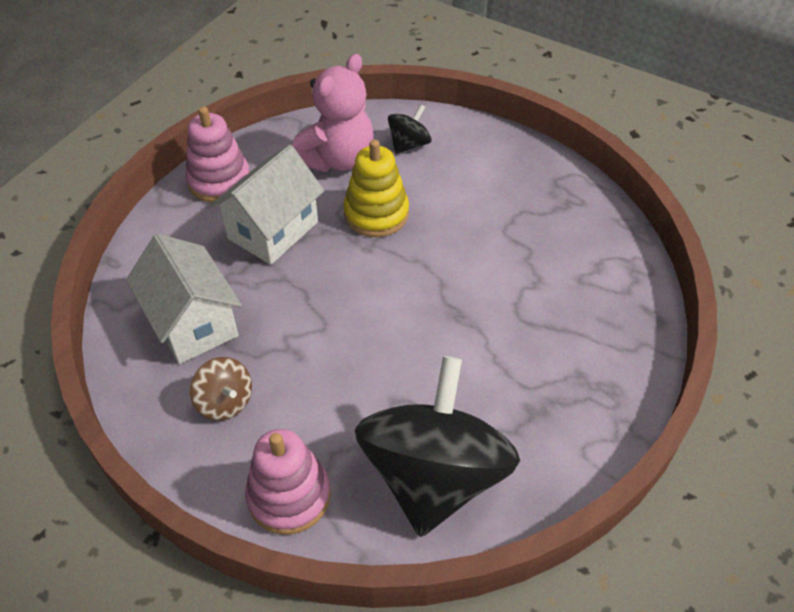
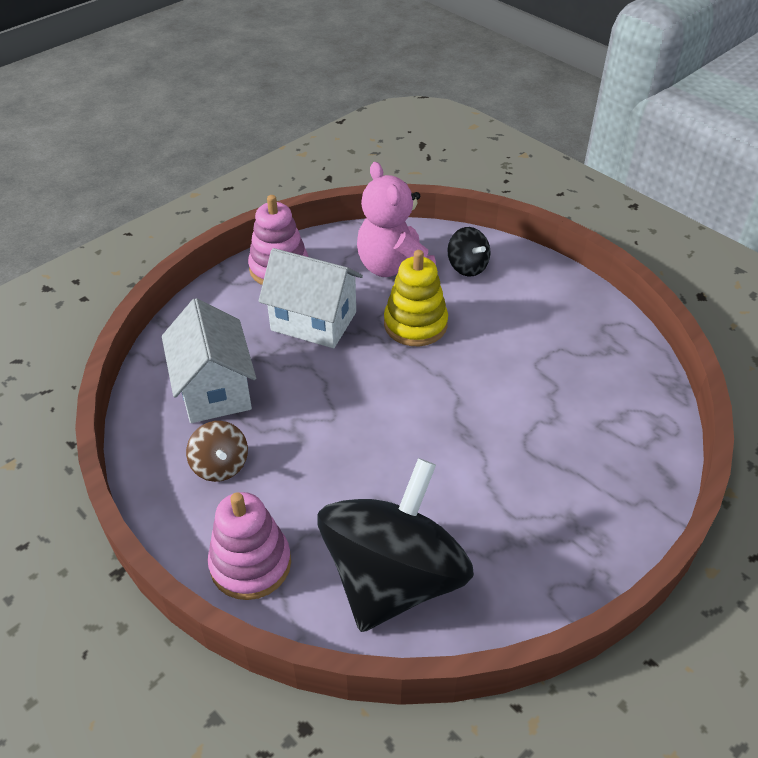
camera: 15 degrees right, 5 degrees down
(273, 230) = (314, 321): white house -> white house turned 60 degrees clockwise
(337, 159) = (394, 268): pink teddy bear -> pink teddy bear turned 105 degrees clockwise
(409, 144) = (467, 266): black spinning top -> black spinning top turned 90 degrees clockwise

